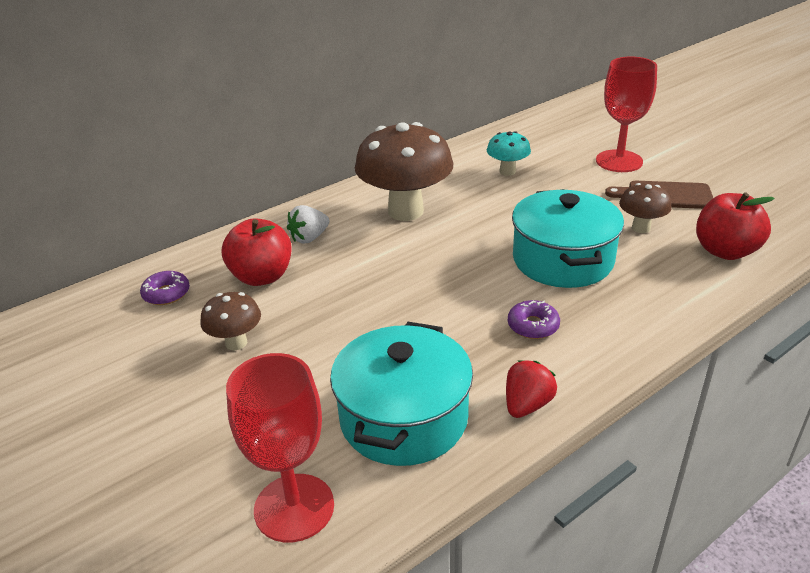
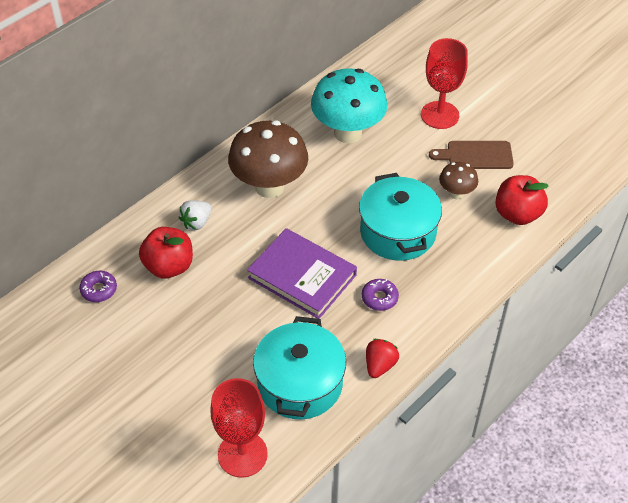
camera: 10 degrees left, 15 degrees up
(236, 343) = (168, 331): brown mushroom -> none
(430, 296) = (302, 276): none -> purple book
(507, 171) = (348, 133): turquoise mushroom -> turquoise mushroom, size x2.04

